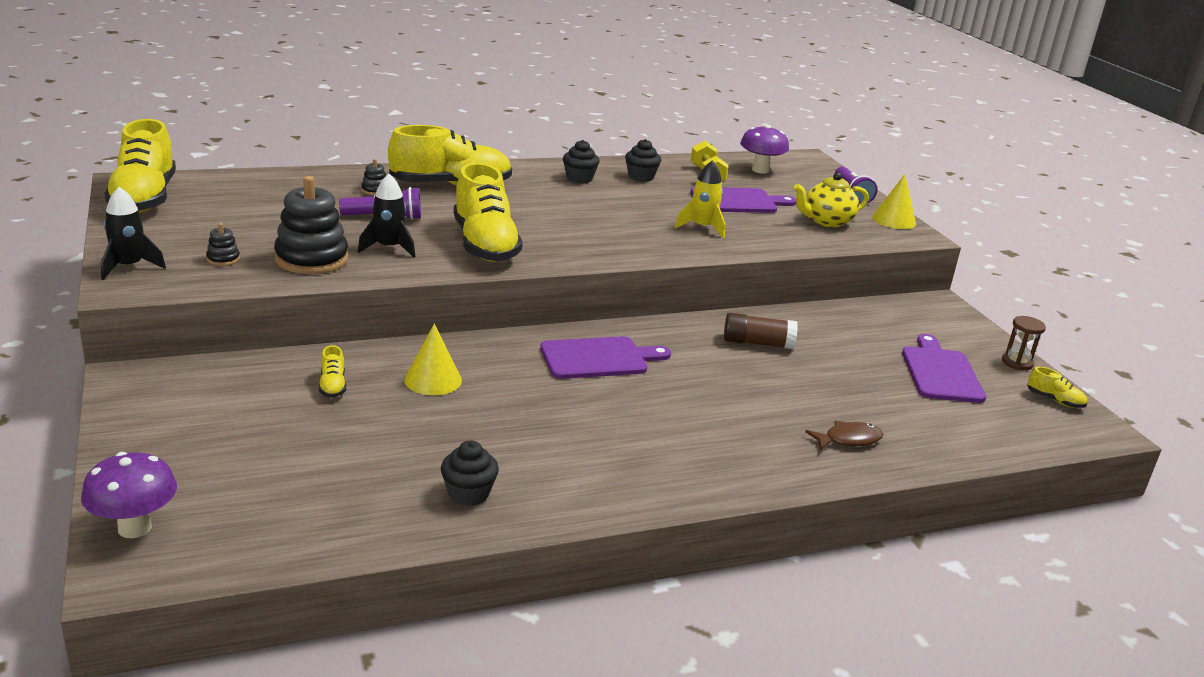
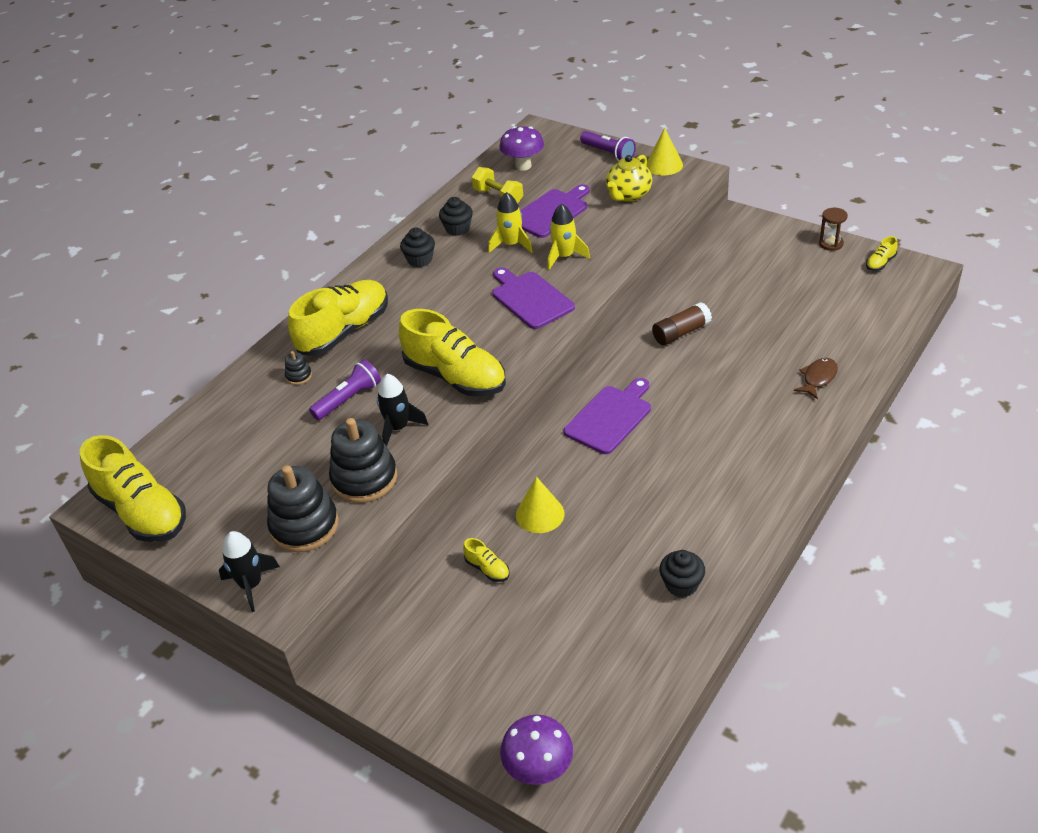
camera: 30 degrees left, 15 degrees up
(223, 259) = (304, 526): black stacking toy -> black stacking toy, size x2.28
(669, 203) = (511, 245): none -> yellow rocket
(940, 372) = (803, 283): purple cutting board -> purple cutting board (530, 298)
(1054, 400) = (880, 263): yellow shoe -> yellow shoe turned 135 degrees clockwise

